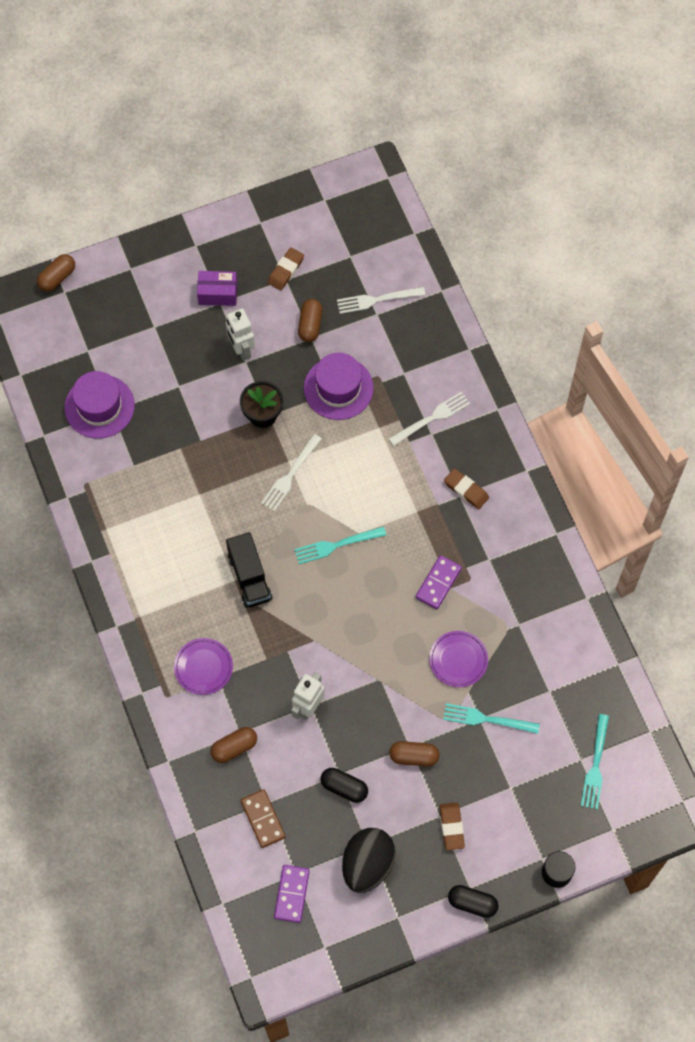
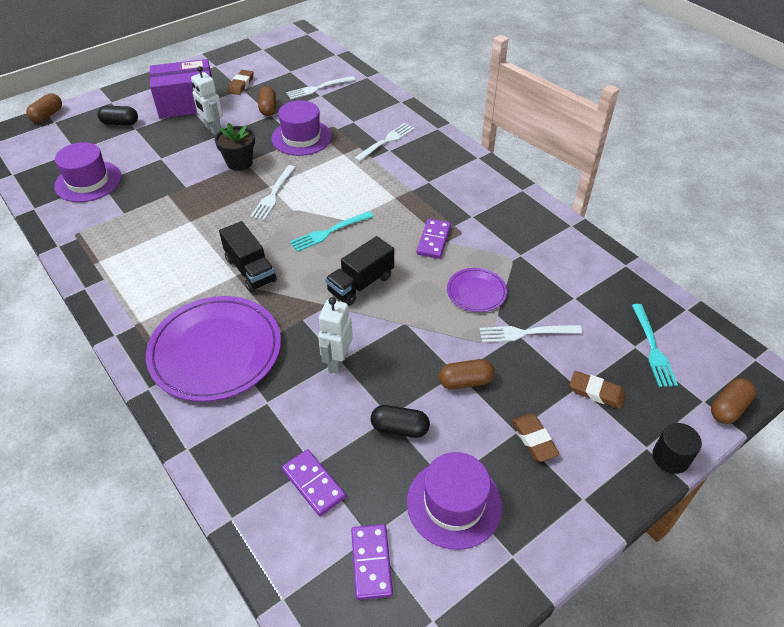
camera: 15 degrees left, 20 degrees down
(203, 667) = (215, 351): purple plate -> purple plate, size x2.04
(218, 293) = (187, 104): purple box -> purple box, size x1.81
(234, 747) = (264, 417): brown capsule -> brown capsule (728, 408)
(263, 819) = (314, 483): brown domino -> purple domino
(351, 622) = (361, 284): none -> black truck
(367, 864) = (454, 503): black egg -> purple hat
(466, 490) = (432, 177): brown eraser -> brown eraser (596, 392)
(472, 903) = (594, 516): black capsule -> black capsule (120, 123)
(487, 719) = (526, 333): turquoise fork -> white fork

